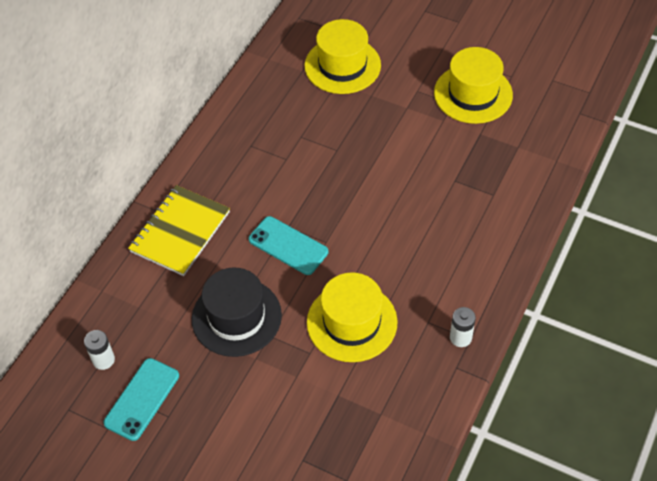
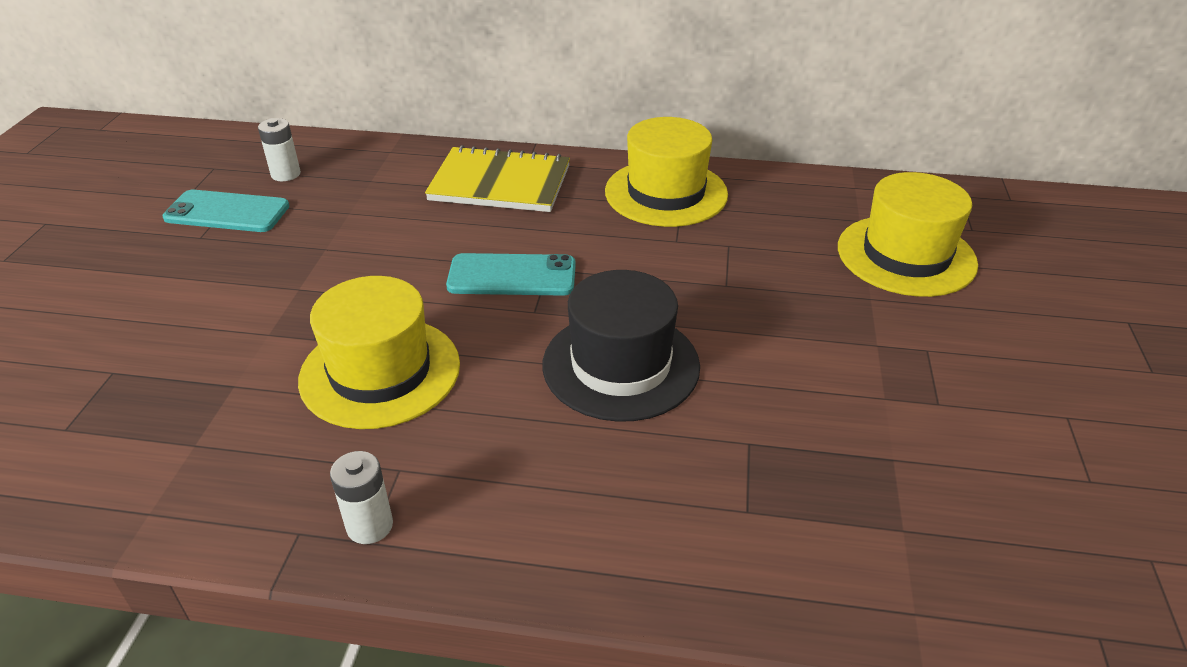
camera: 70 degrees right, 15 degrees down
(236, 317) = (369, 257): black hat -> black hat (621, 365)
(288, 245) = (512, 276): turquoise phone -> turquoise phone turned 75 degrees clockwise
(473, 94) = (987, 428): yellow hat -> yellow hat (666, 193)

